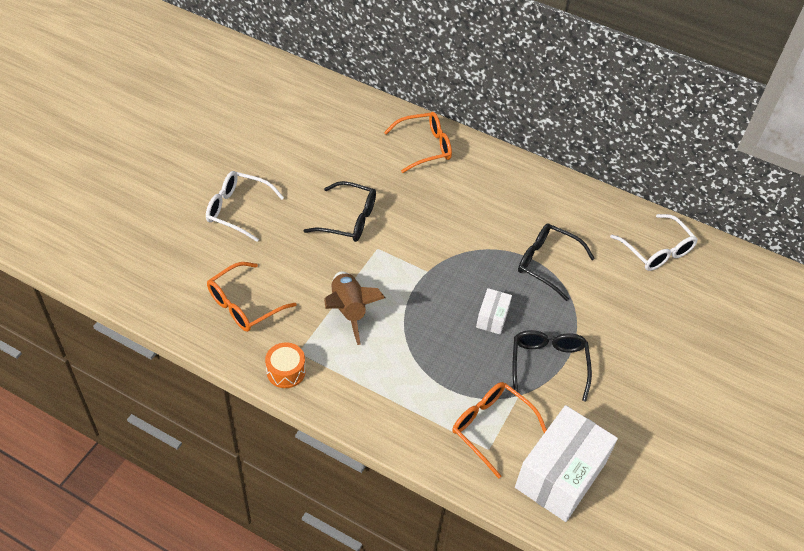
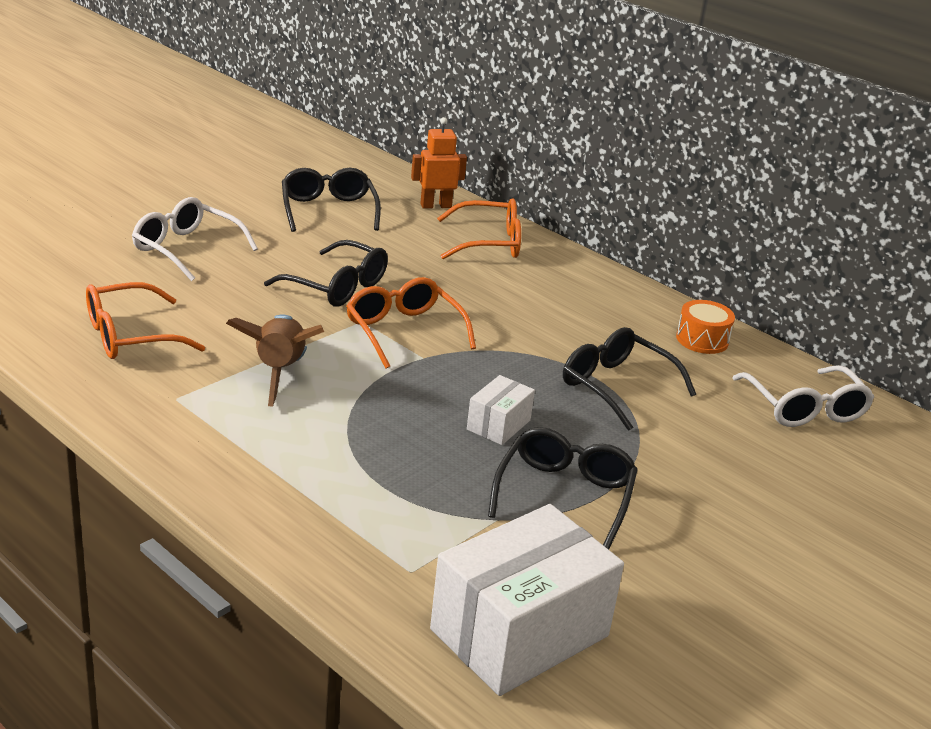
camera: 15 degrees right, 20 degrees down
(286, 371) = (142, 413): orange drum -> orange drum (702, 340)
(310, 142) = (328, 210): none -> black glasses
(376, 117) = (435, 206): none -> orange robot
(491, 427) = (429, 546): orange glasses -> orange glasses (403, 331)

